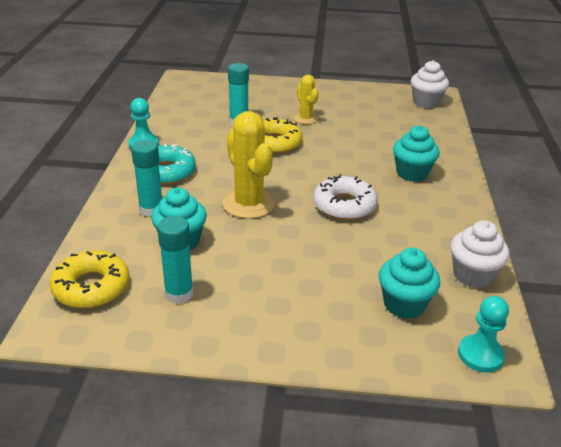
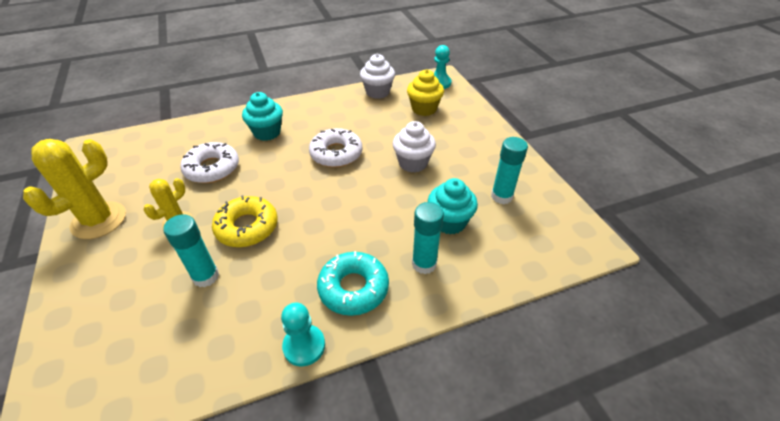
camera: 115 degrees left, 10 degrees up
(91, 287) = (541, 245): yellow donut -> none
(249, 204) = (369, 204): yellow cactus -> yellow cactus (99, 220)
(367, 139) = (212, 168): none -> white donut
(404, 304) = (424, 109): turquoise cupcake -> yellow cupcake
(426, 102) = (113, 150): white cupcake -> white cupcake (413, 163)

